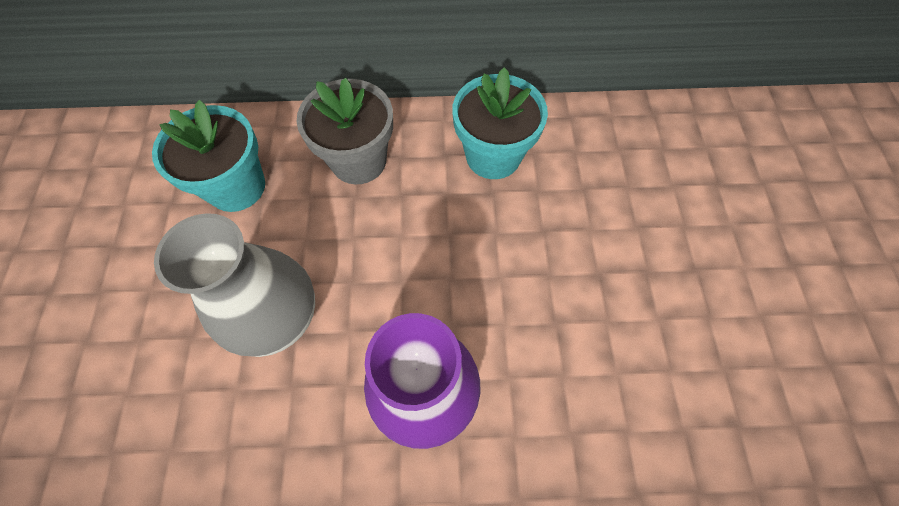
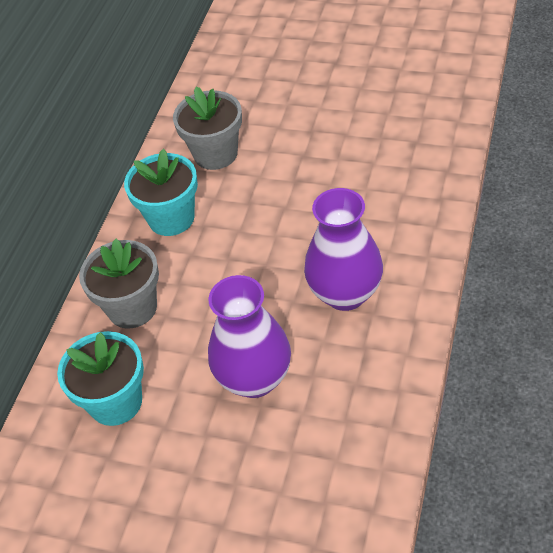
camera: 65 degrees left, 15 degrees down
(279, 318) = (255, 379): grey vase -> purple vase
(608, 169) = (215, 154): none -> grey flower pot

